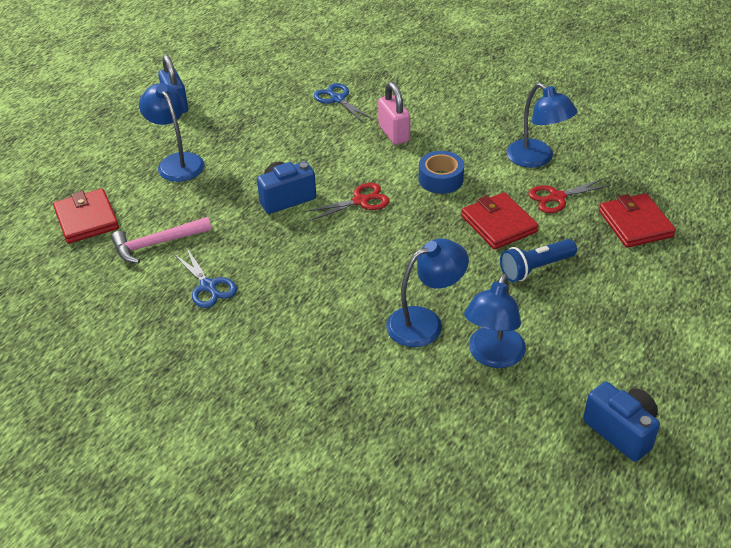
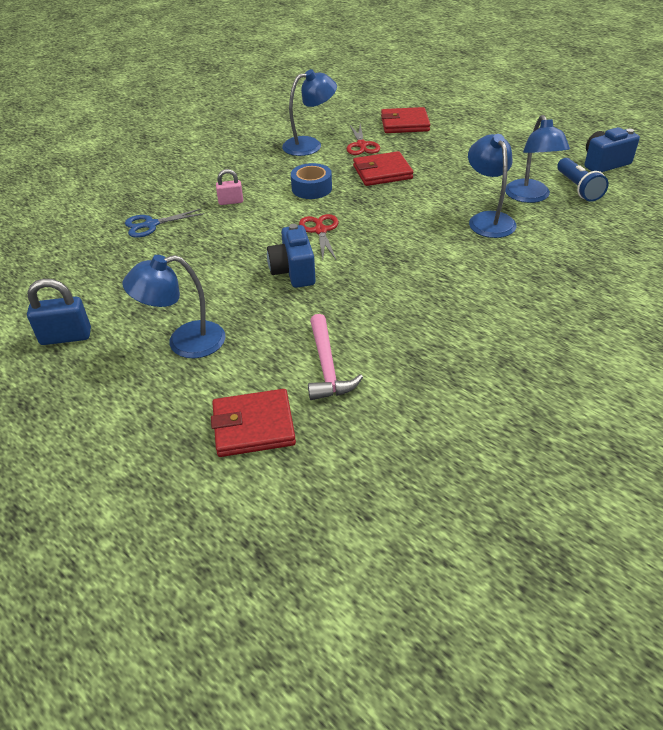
camera: 75 degrees left, 0 degrees up
(208, 286) = (410, 333): blue scissors -> none
(394, 133) = (231, 201): pink padlock -> pink padlock, size x0.63
(492, 356) = (530, 197): blue lamp -> blue lamp turned 45 degrees clockwise
(535, 268) = (439, 166): blue flashlight -> blue flashlight (578, 188)

